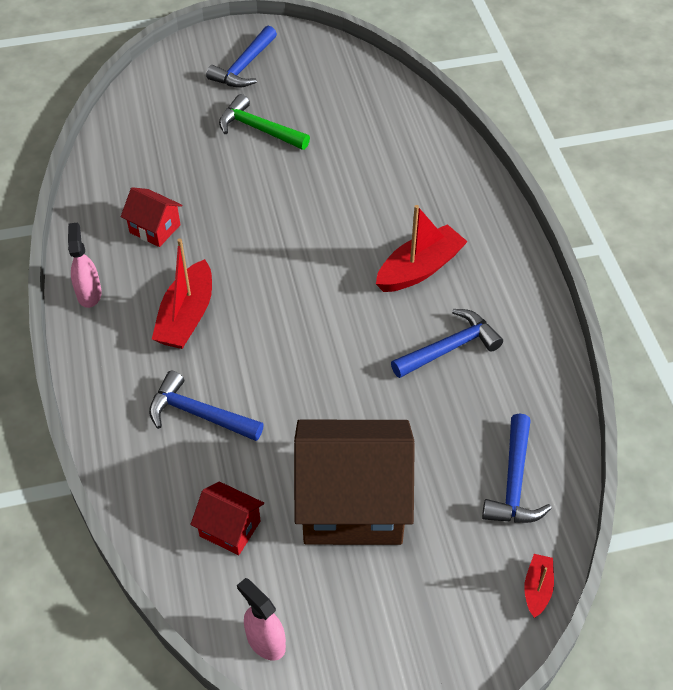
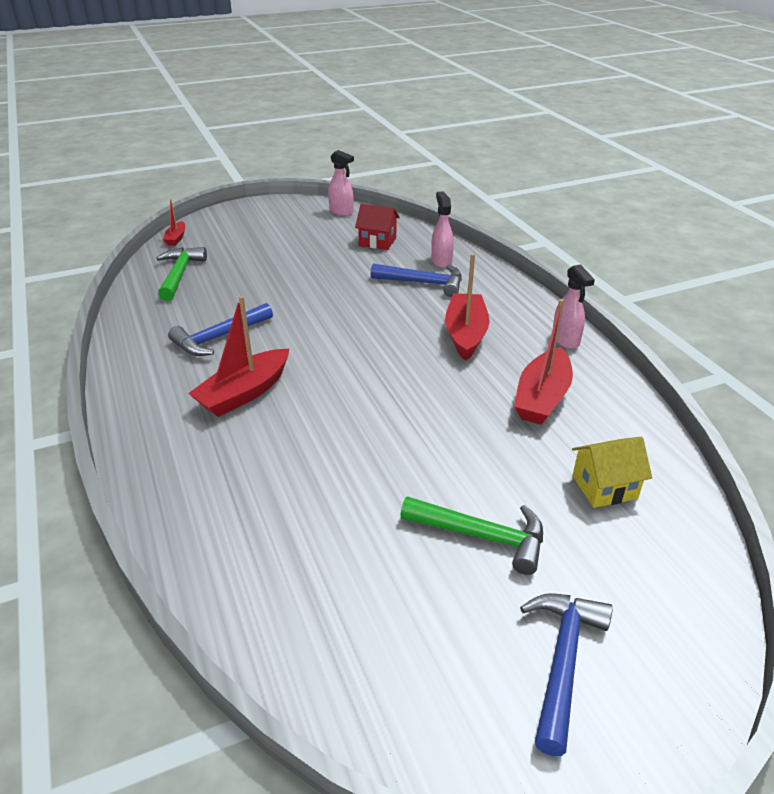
camera: 170 degrees right, 15 degrees down
(155, 229) = (542, 397): red house -> red boat
(157, 149) = (604, 487): none -> yellow house
(157, 461) = (441, 261): none -> pink spray bottle
(352, 504) = (297, 256): brown house -> none
(514, 483) = (180, 274): blue hammer -> green hammer

